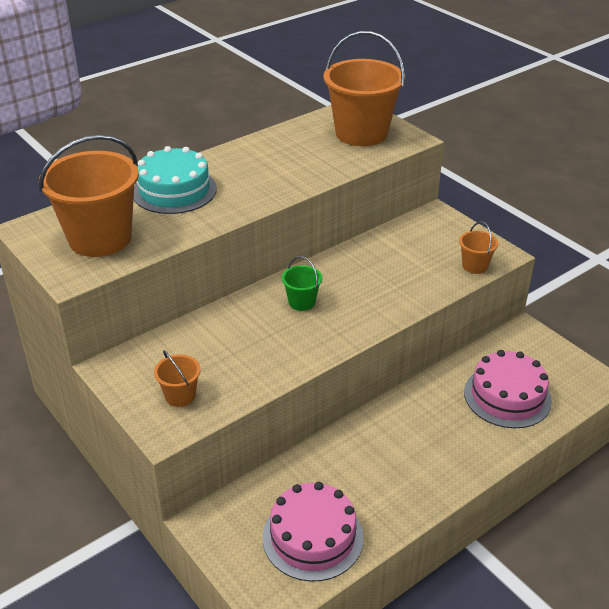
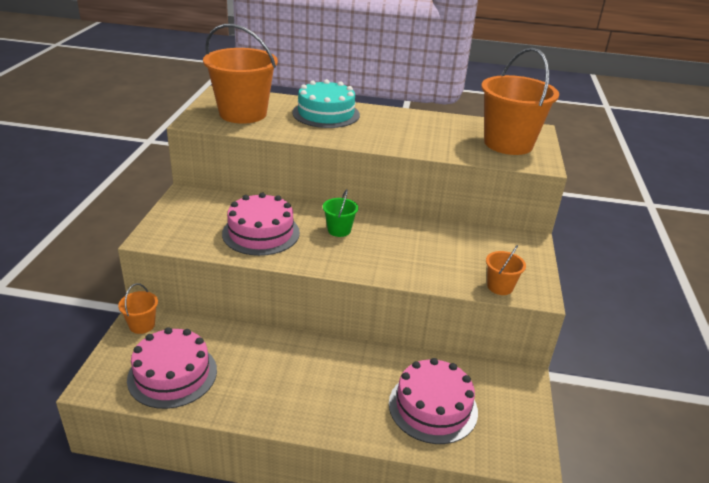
camera: 45 degrees right, 5 degrees down
(180, 396) = (188, 228): orange bucket -> orange bucket (142, 325)
(248, 351) = (261, 233): none -> pink cake

